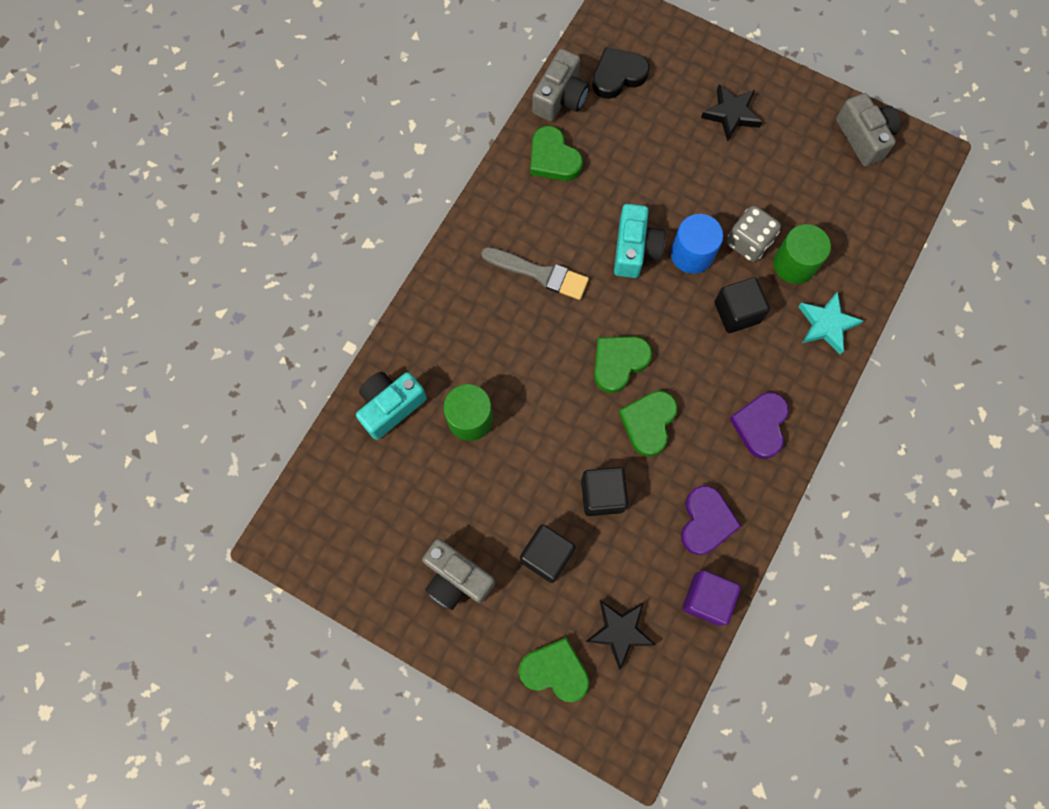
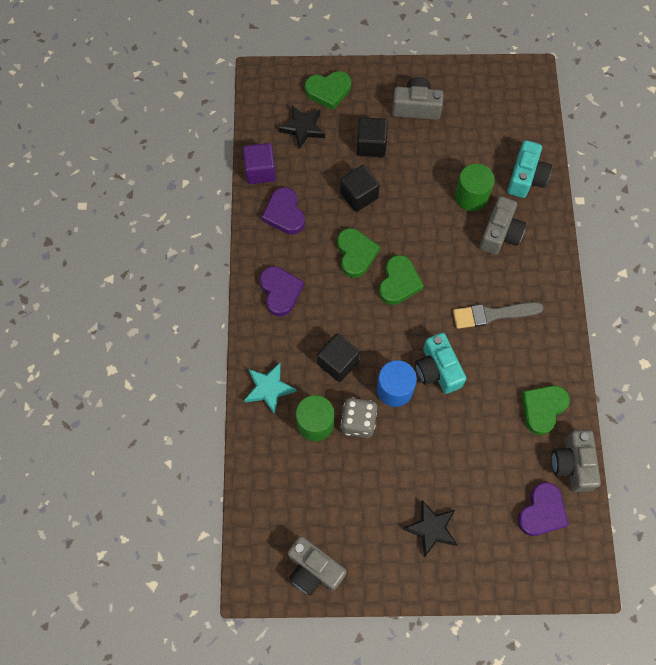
camera: 150 degrees right, 5 degrees down
(469, 356) = (500, 233): none -> grey camera
(553, 158) = (542, 409): green heart -> green heart turned 75 degrees counterclockwise
(618, 75) = (542, 512): black heart -> purple heart

